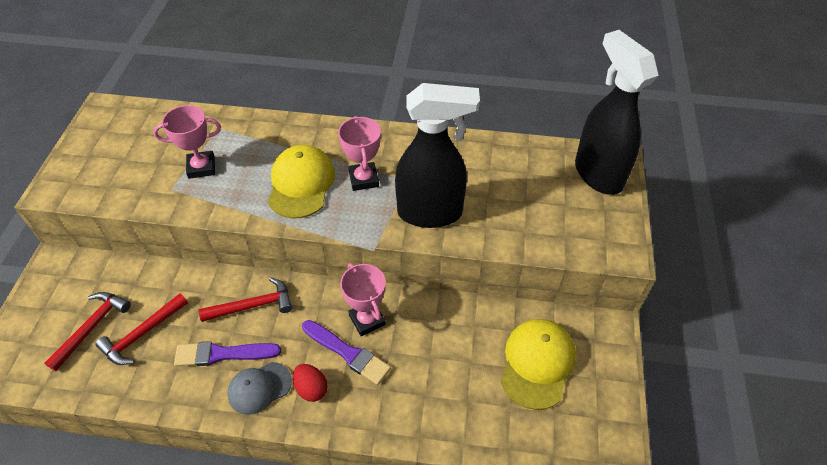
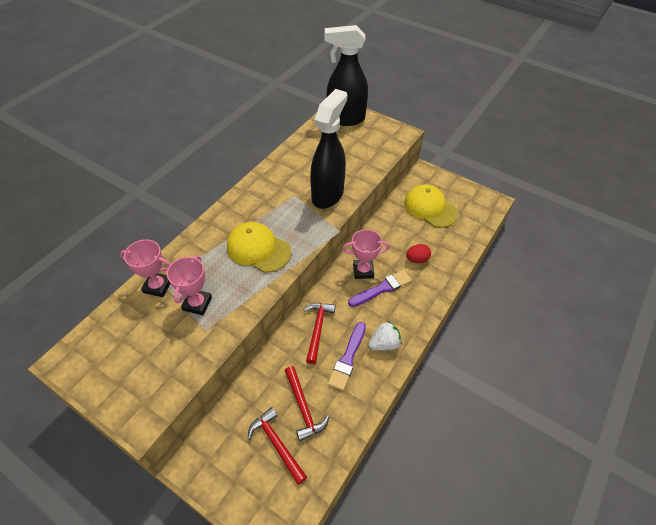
camera: 65 degrees left, 0 degrees up
(259, 388) = (384, 344): grey cap -> white strawberry
(311, 388) = (398, 315): red egg -> red egg (417, 259)
(364, 179) = (278, 216): pink trophy -> pink trophy (158, 286)

